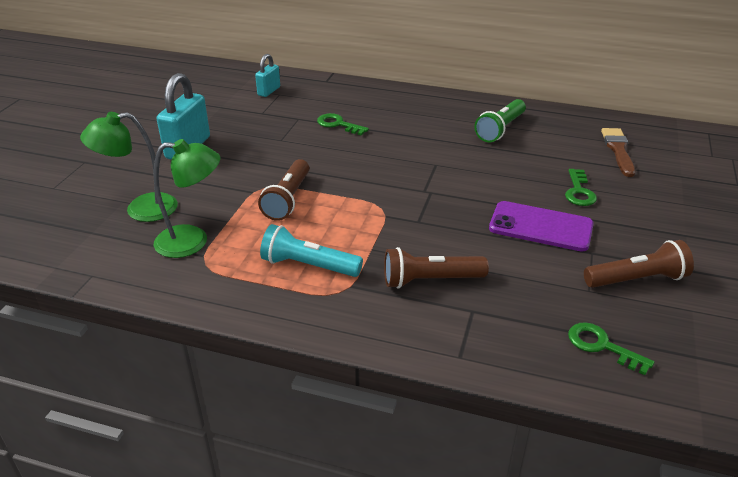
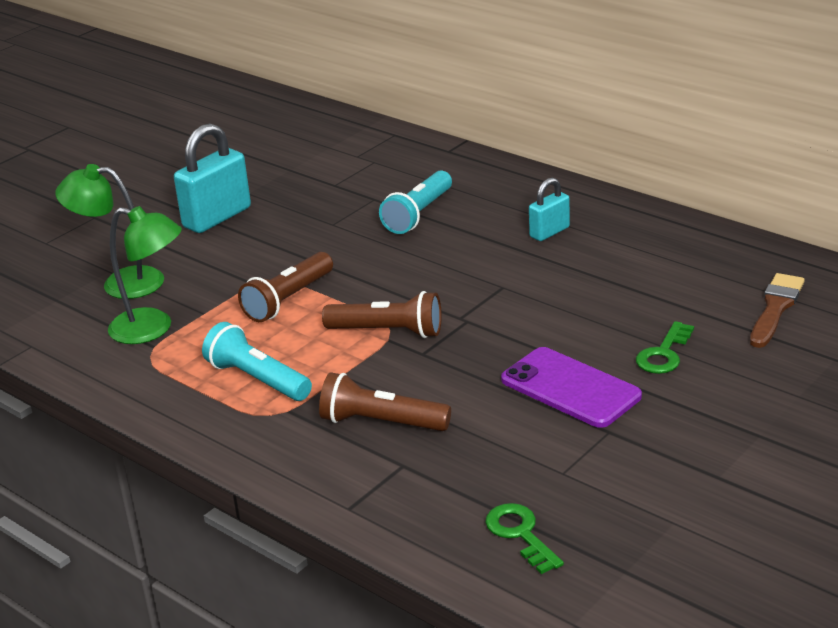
camera: 25 degrees right, 5 degrees down
(269, 91) = (363, 156): turquoise padlock -> turquoise padlock (549, 232)
(338, 124) = (418, 214): green key -> turquoise flashlight
(500, 129) = (631, 253): green flashlight -> none
(637, 279) = (636, 473): brown flashlight -> brown flashlight (388, 331)

